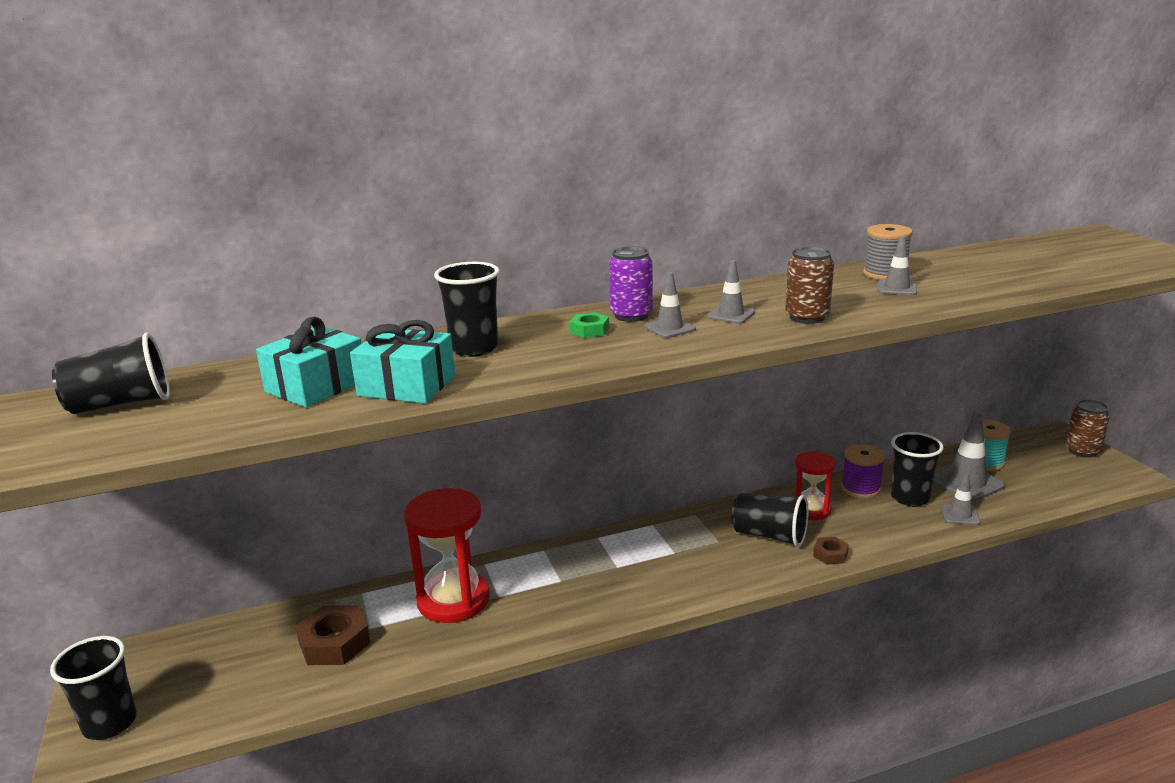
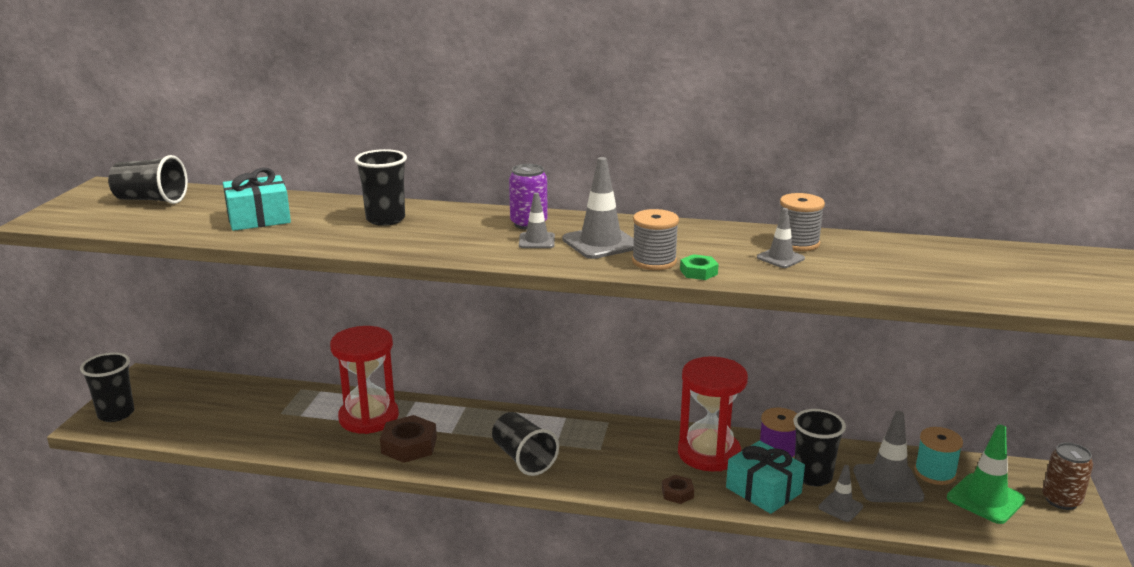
camera: 30 degrees right, 0 degrees up
(334, 643) = (271, 416): brown nut -> brown nut (409, 445)
(407, 386) = (305, 233): turquoise gift -> turquoise gift (763, 490)
(589, 330) = (480, 227): green nut -> green nut (698, 272)
(731, 315) = (600, 243): grey traffic cone -> grey traffic cone, size x1.74
(769, 536) = (646, 460): black cup -> black cup (523, 459)
(807, 317) = (654, 261): brown can -> grey spool
(811, 510) = (709, 453): red hourglass -> red hourglass, size x1.68
(1039, 469) = (985, 499): none -> green traffic cone

